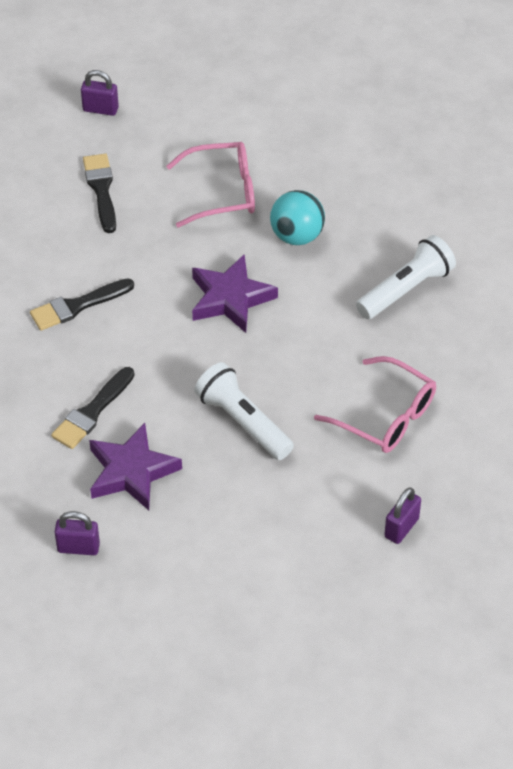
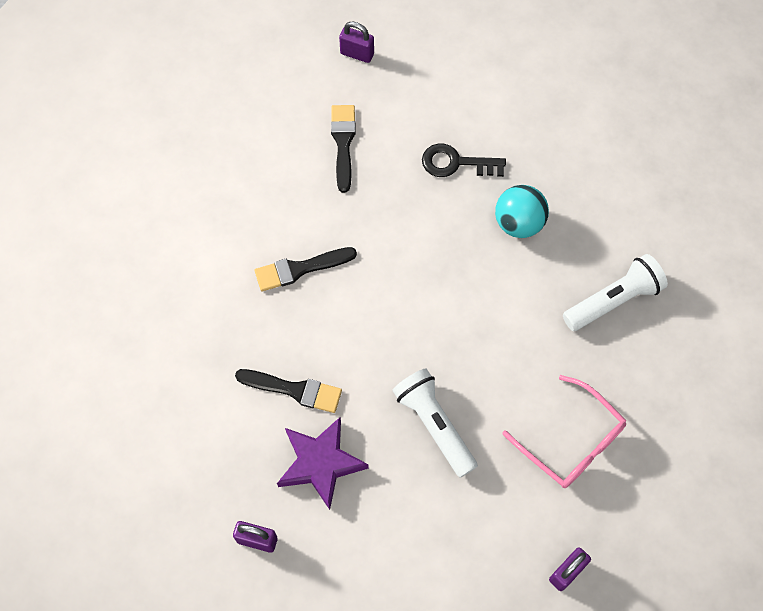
camera: 10 degrees right, 15 degrees up
(92, 412) = (294, 390): black brush -> black brush turned 120 degrees counterclockwise
(222, 192) = (456, 163): pink glasses -> black key
(230, 298) = (444, 284): purple star -> none

